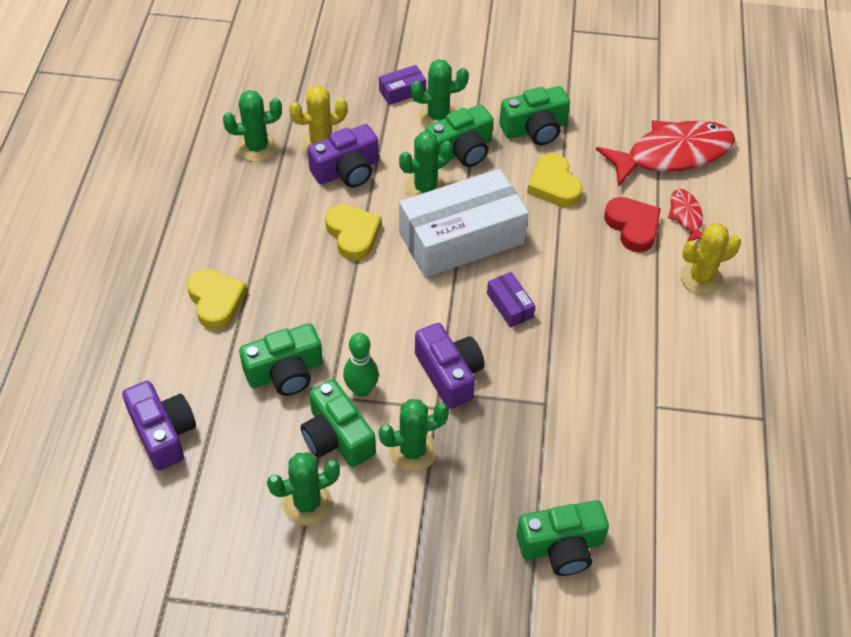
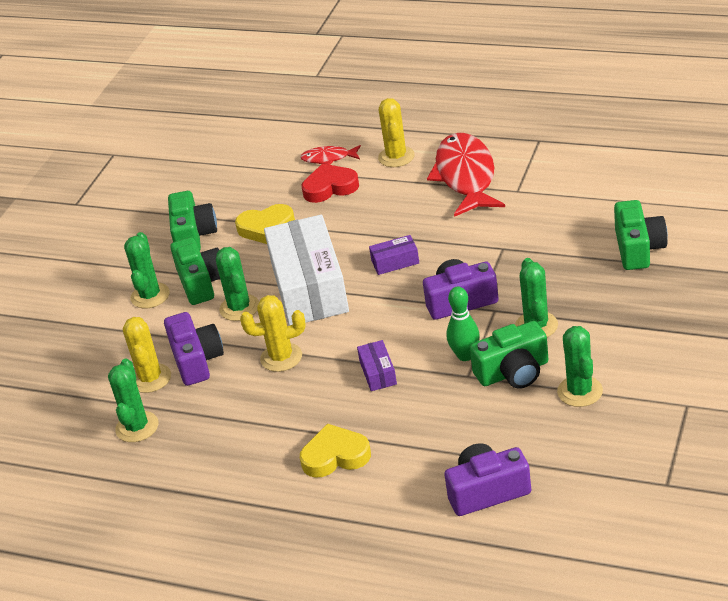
camera: 70 degrees left, 15 degrees down
(285, 372) = (435, 405): green camera -> none
(353, 234) = (281, 357): yellow heart -> yellow cactus
(402, 91) = (104, 319): purple box -> purple box (378, 373)
(672, 154) = (257, 159): red fish -> red fish (466, 176)

